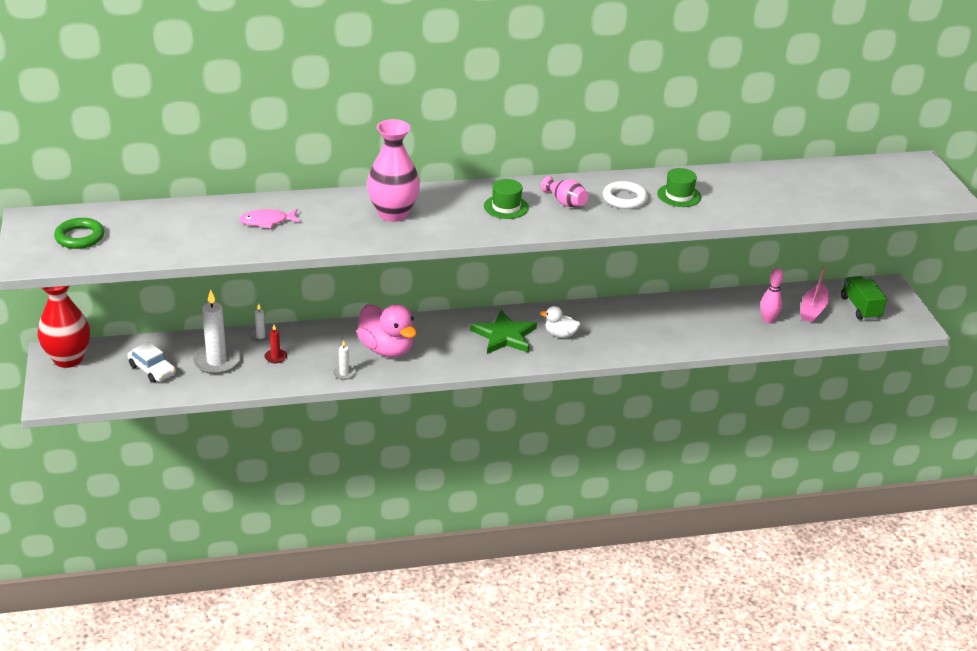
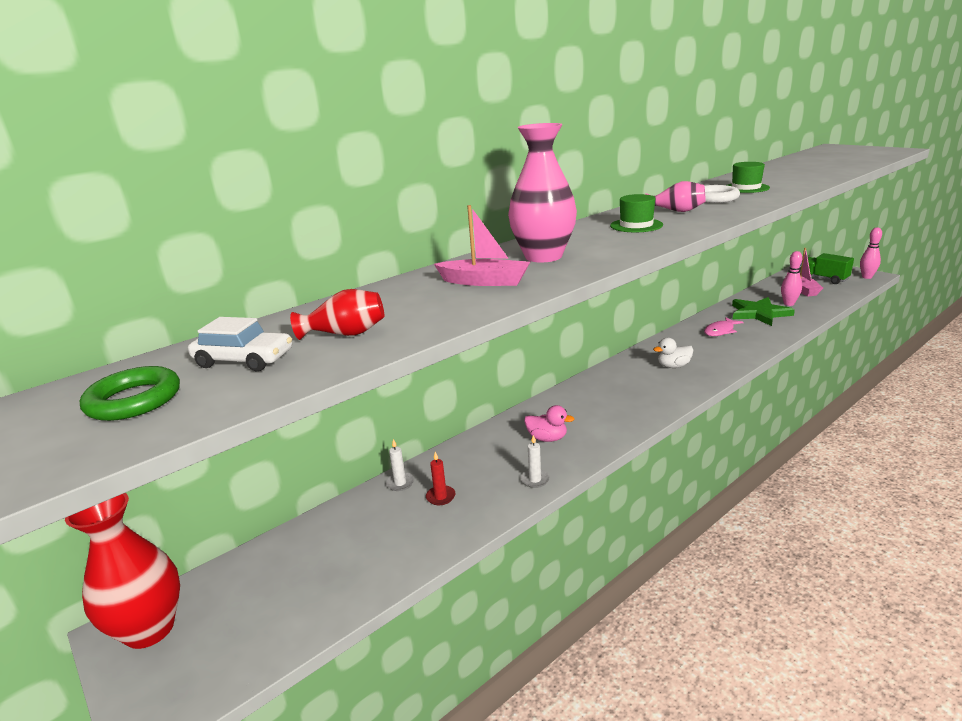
camera: 25 degrees left, 10 degrees down
(152, 369) = (294, 584): white car -> white car (244, 360)
(206, 234) = (345, 334): none -> red vase
(216, 361) = (374, 533): white candle -> none
(267, 221) = (412, 301): pink fish -> pink fish (720, 331)
(326, 223) = (485, 282): none -> pink boat
(387, 349) = (547, 438): pink duck -> pink duck, size x0.53
(504, 336) = (633, 385): green star -> green star (759, 313)
(908, 325) = (867, 277): none -> pink bowling pin

